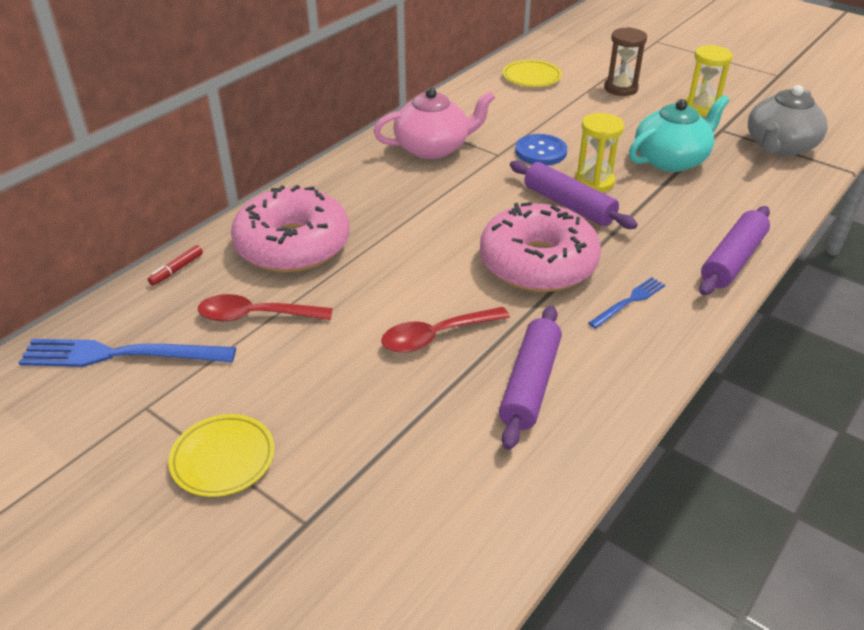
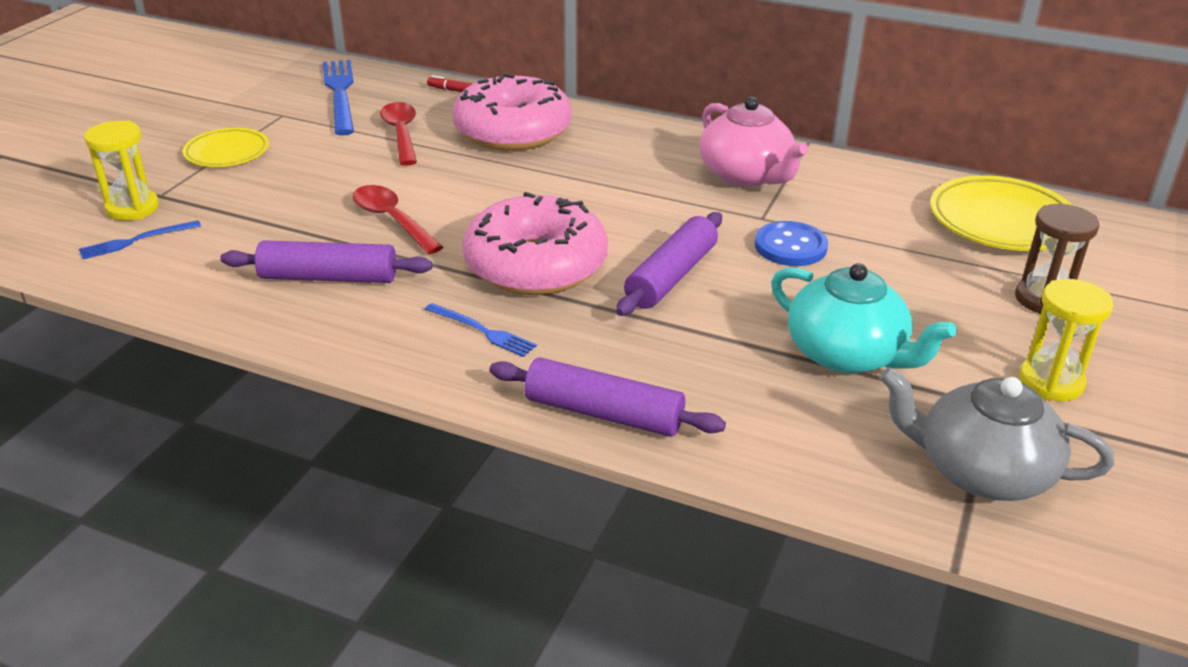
camera: 75 degrees right, 5 degrees down
(413, 541) = (136, 241): none -> blue fork
(531, 77) = (1002, 221): yellow plate -> yellow plate, size x1.59
(594, 182) = (739, 292): yellow hourglass -> yellow hourglass (132, 208)

